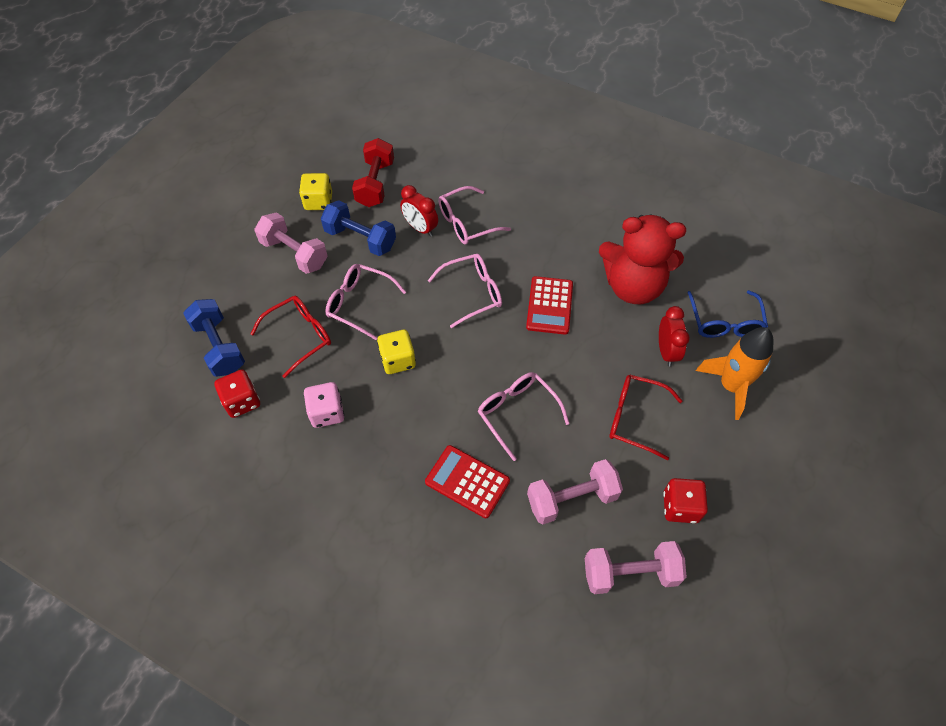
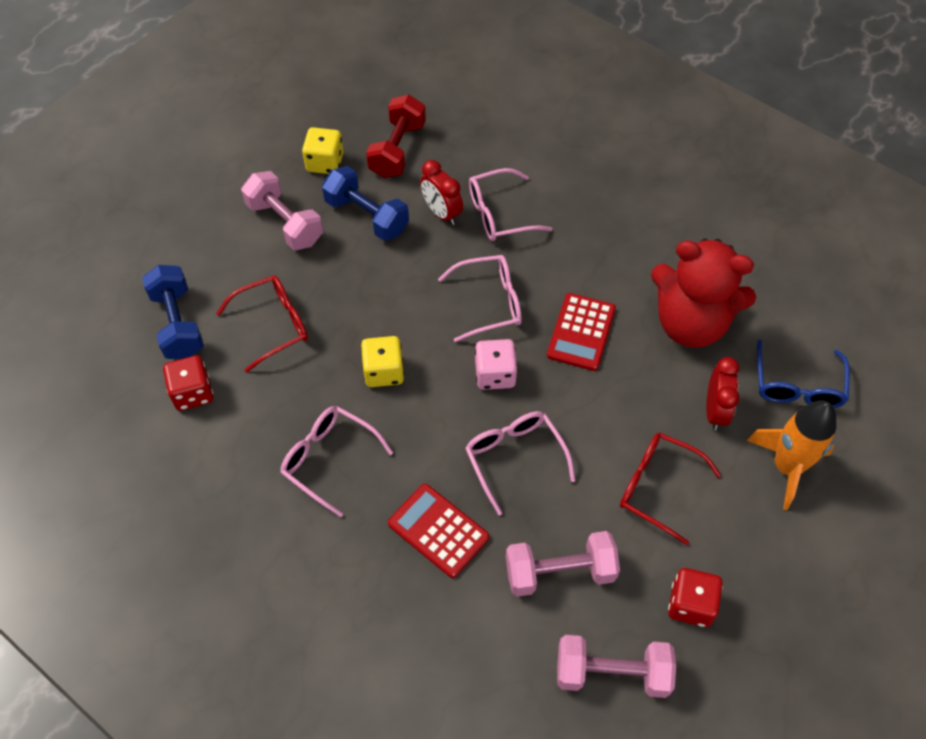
camera: 10 degrees right, 0 degrees up
(327, 412) = (288, 421): pink dice -> pink dice (495, 374)
(359, 303) = (350, 296): pink glasses -> pink glasses (328, 459)

